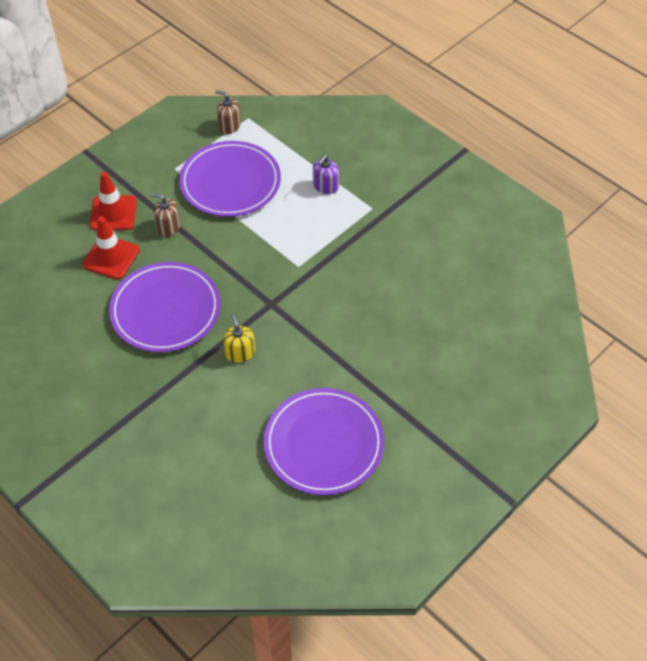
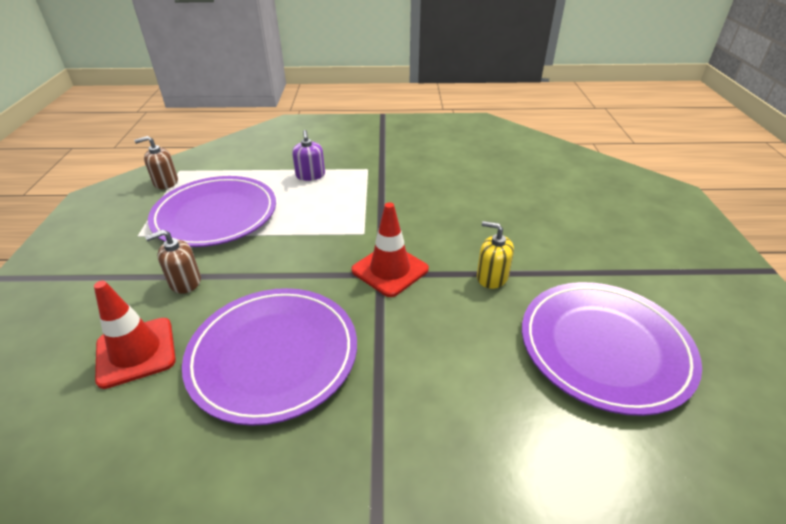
camera: 45 degrees left, 15 degrees down
(113, 213) = (94, 309): red traffic cone -> red traffic cone (390, 270)
(240, 353) = (410, 334): yellow soap dispenser -> yellow soap dispenser (492, 277)

